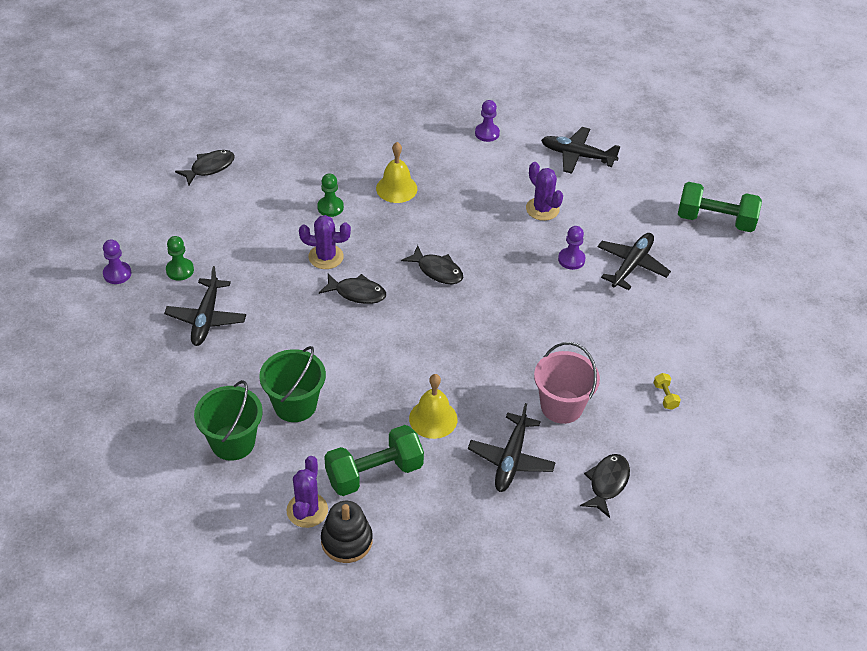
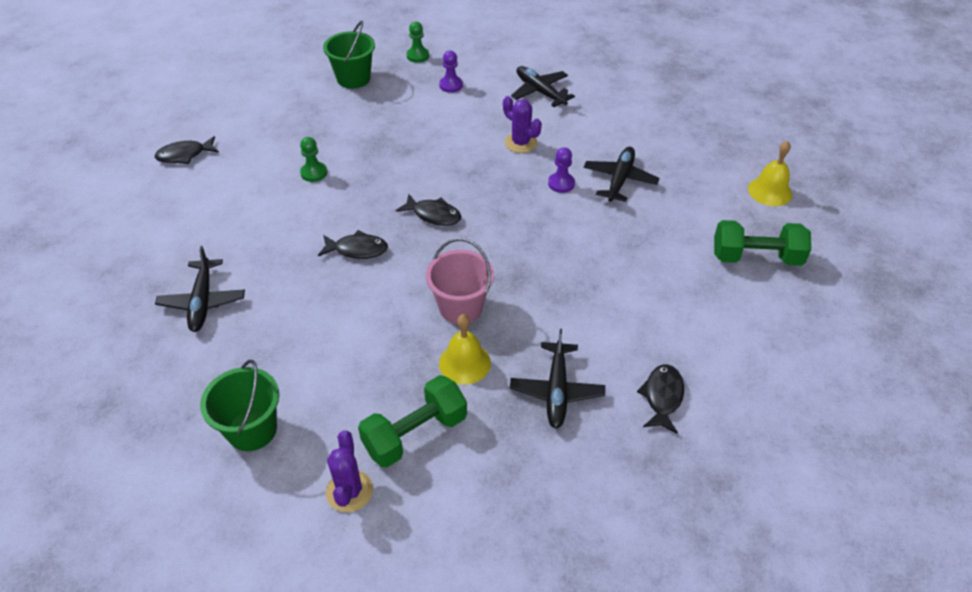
camera: 10 degrees left, 0 degrees up
(117, 274) = (99, 272): purple pawn -> none
(180, 270) = (167, 257): green pawn -> green pawn (417, 56)
(209, 168) = (185, 155): black fish -> black fish turned 150 degrees counterclockwise
(295, 405) = (314, 375): green bucket -> green bucket (353, 78)
(326, 257) = (318, 220): purple cactus -> none
(346, 541) = (401, 518): black stacking toy -> none
(396, 188) = (376, 146): yellow bell -> yellow bell (769, 191)
(561, 406) = (593, 326): pink bucket -> pink bucket (461, 307)
(577, 156) = (540, 92): black plane -> black plane turned 45 degrees clockwise
(665, 396) = (691, 297): yellow dumbbell -> none
(715, 220) = (683, 128): green dumbbell -> green dumbbell (756, 257)

